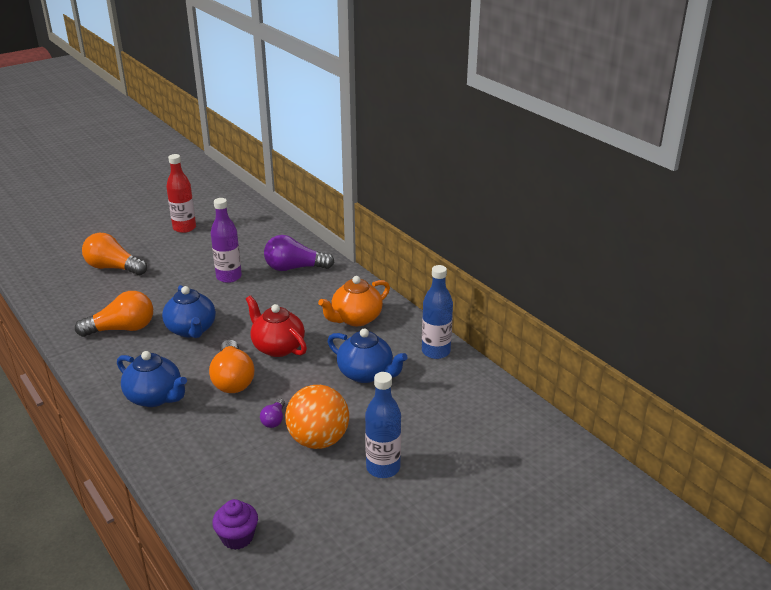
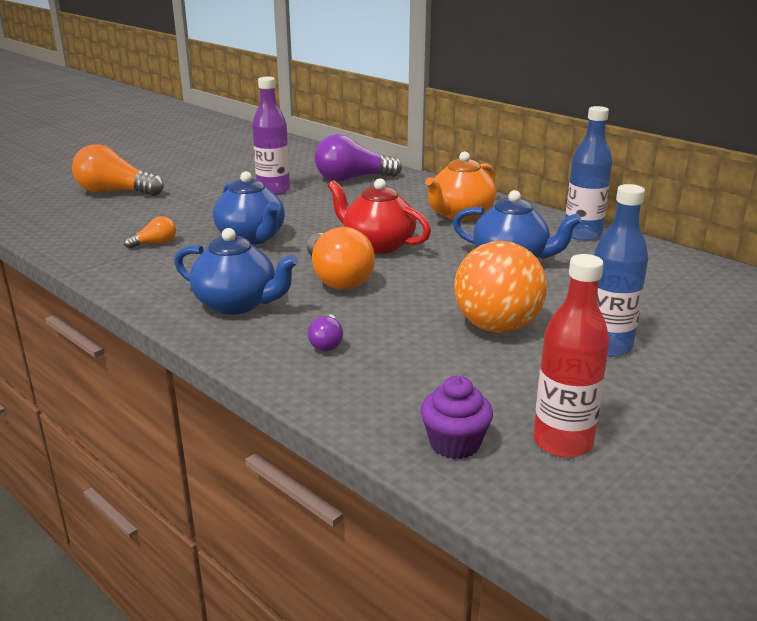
camera: 10 degrees left, 5 degrees down
(122, 329) = (155, 243): orange light bulb -> orange light bulb, size x0.49
(184, 228) = (191, 156): red bottle -> red bottle (562, 442)
(274, 420) = (421, 312): purple light bulb -> purple light bulb (326, 343)

